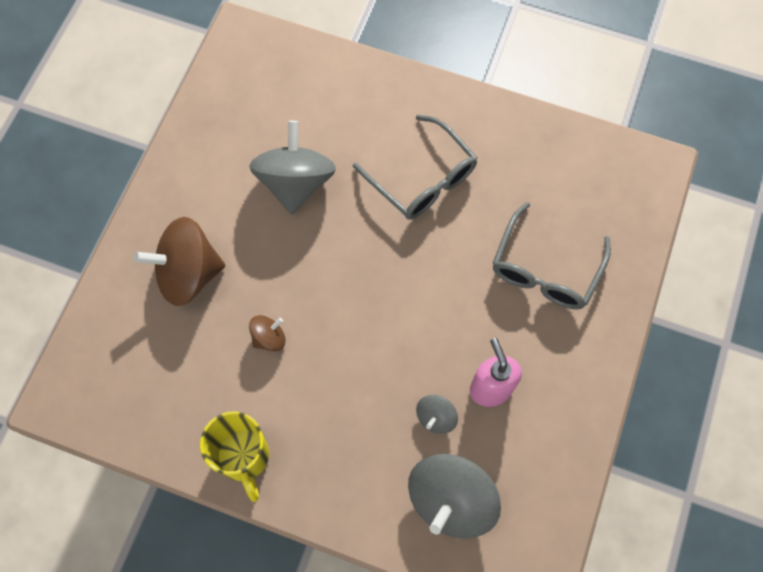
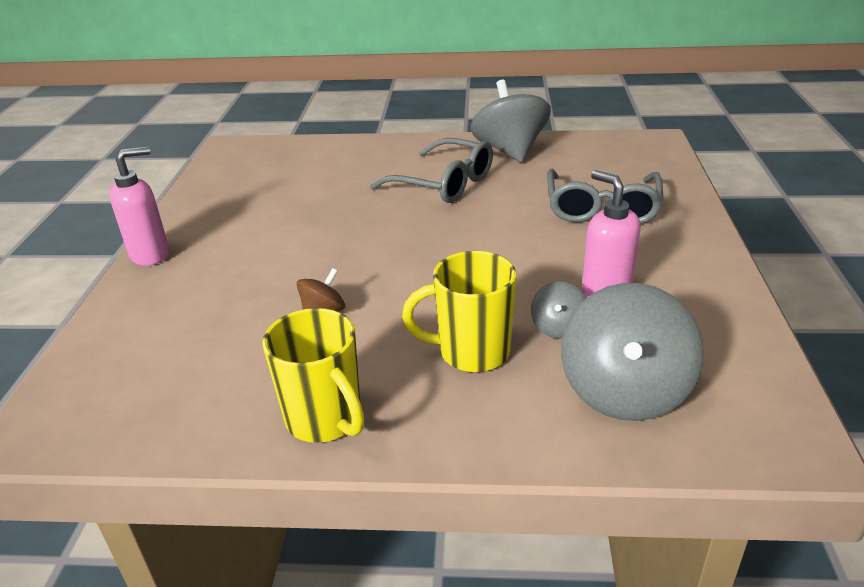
camera: 15 degrees left, 35 degrees down
(148, 210) = (151, 254): none -> pink soap dispenser
(188, 273) = (209, 287): brown spinning top -> none
(295, 183) = (314, 209): grey spinning top -> grey spinning top (510, 151)
(362, 423) = (471, 352): none -> yellow mug

